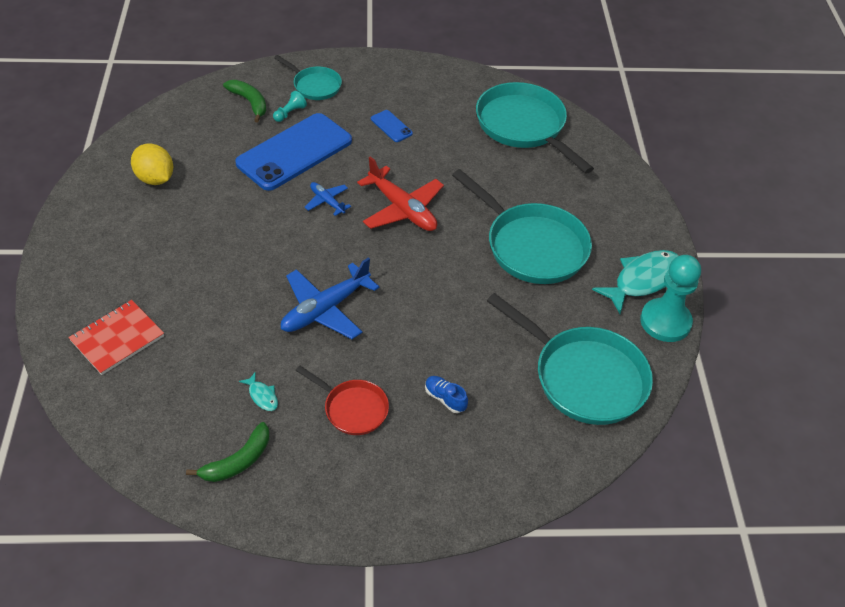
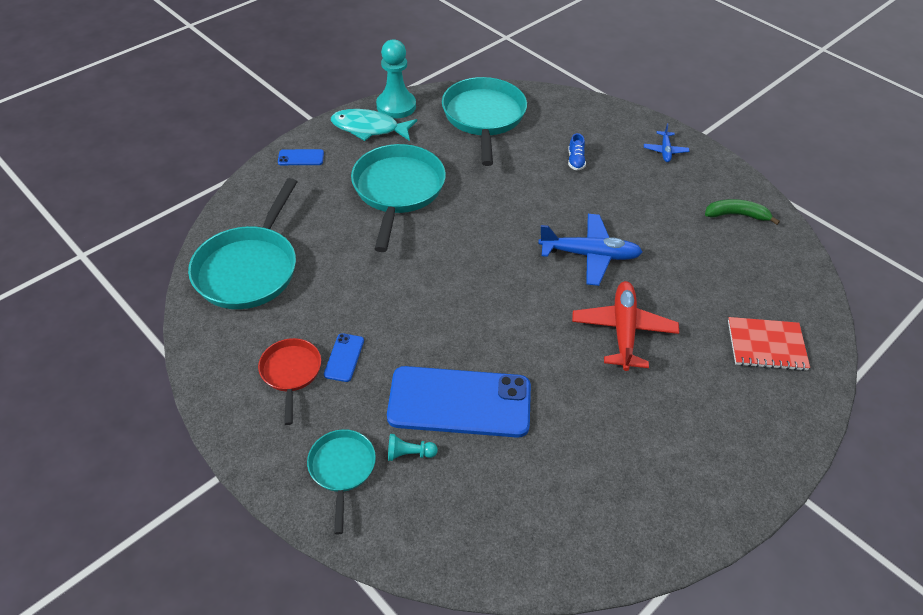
camera: 130 degrees left, 0 degrees up
(155, 178) = (618, 481): yellow lemon -> none
(249, 103) = (431, 504): green banana -> none
(262, 396) = (688, 236): turquoise fish -> none
(327, 201) = (491, 331): blue plane -> blue plane (665, 151)
(352, 408) = (637, 192): red pan -> red pan (291, 373)
(402, 209) = (443, 279): red plane -> red plane (623, 330)
(636, 214) = (301, 158): none -> blue phone

